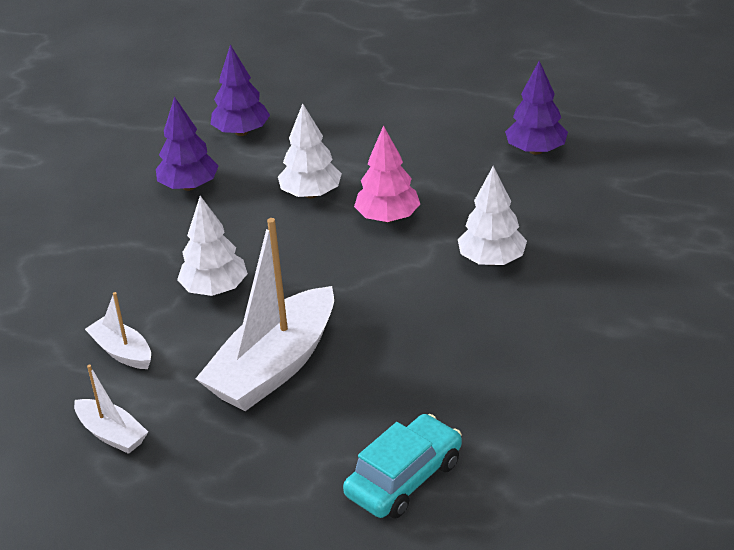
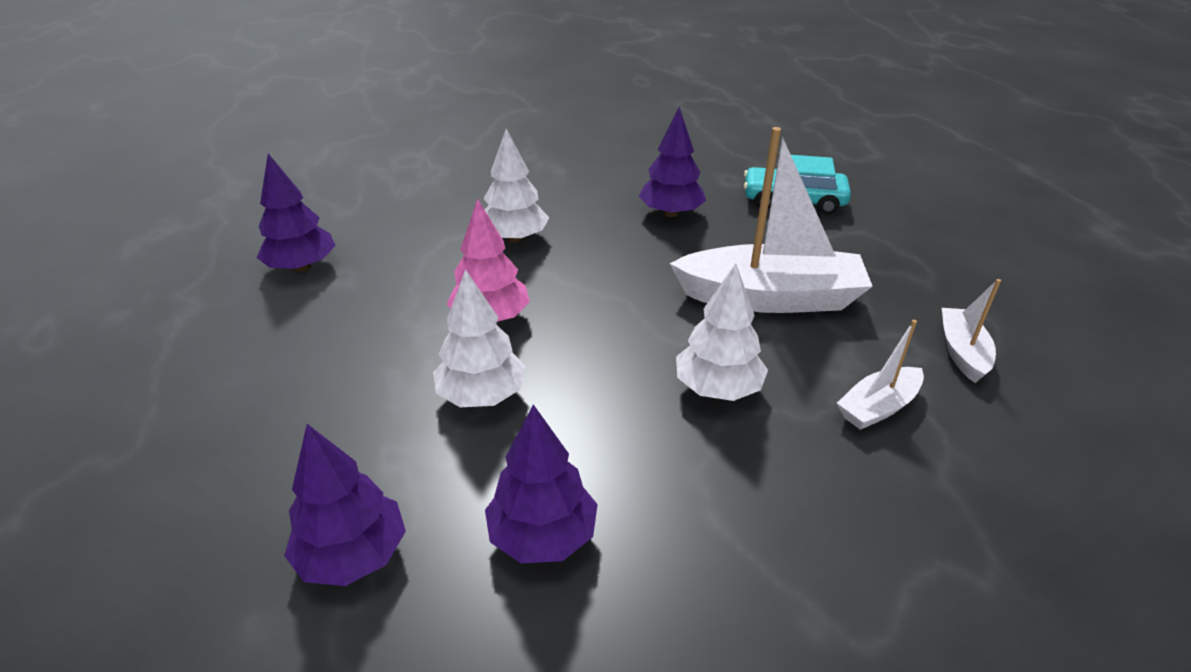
camera: 125 degrees left, 0 degrees up
(122, 352) = (878, 407): white boat -> white boat turned 45 degrees clockwise
(456, 372) = (671, 213): none -> purple tree

